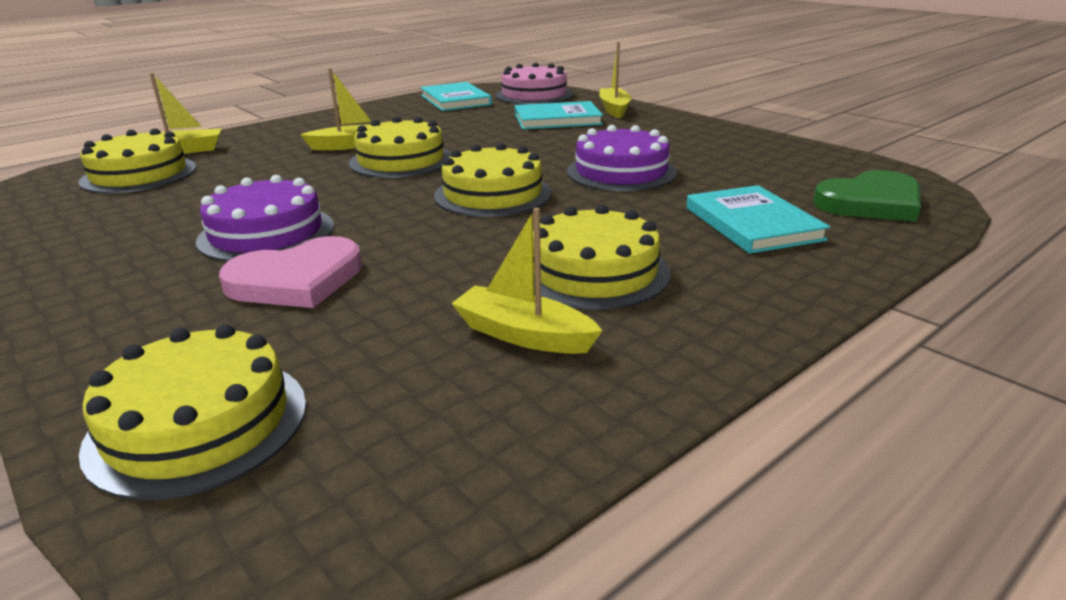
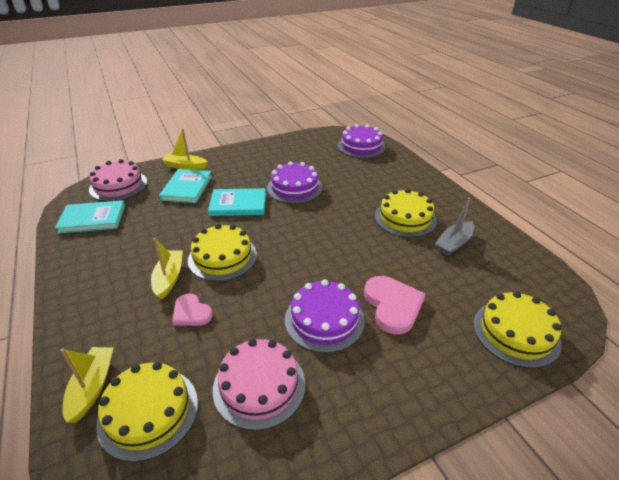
camera: 75 degrees left, 10 degrees up
(152, 213) = (259, 385): none -> pink cake
(287, 165) = (191, 312): none -> pink heart
(493, 194) = (304, 230): yellow cake -> none
(523, 335) = (454, 243): yellow boat -> grey boat
(752, 223) = (371, 174): turquoise book -> turquoise book (238, 204)
(871, 203) = (361, 146): green heart -> purple cake

